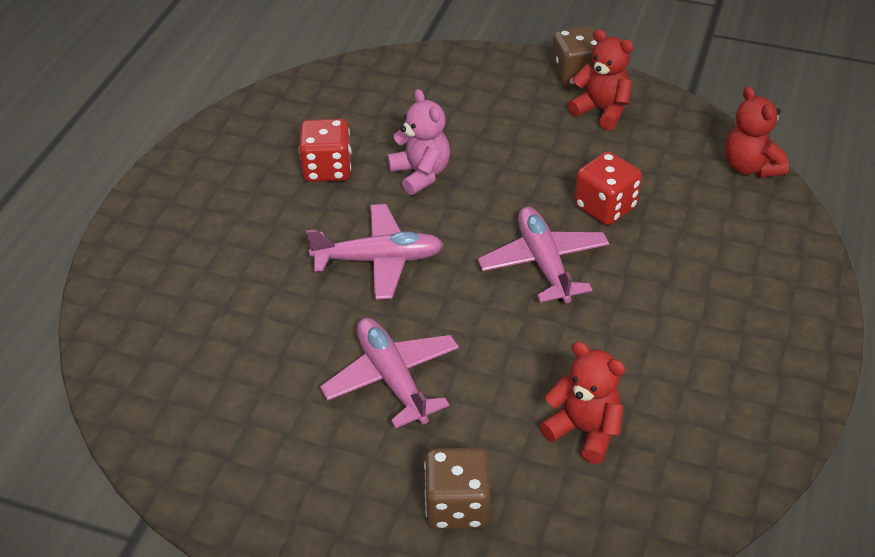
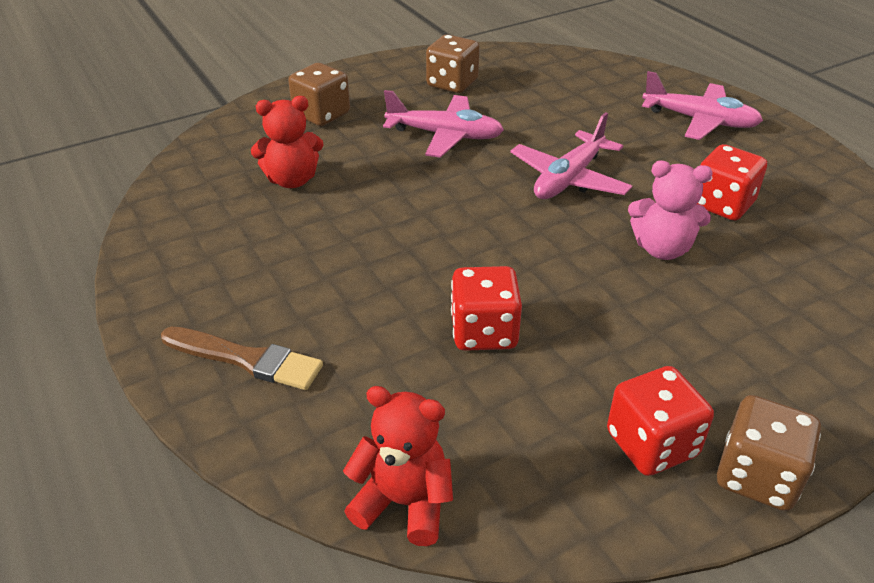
camera: 130 degrees right, 5 degrees down
(276, 445) = (452, 84): none -> brown dice
(544, 263) = (461, 252): pink plane -> pink plane (699, 121)
(601, 111) = (651, 444): red teddy bear -> red dice
(768, 291) = (246, 359): none -> brown brush

